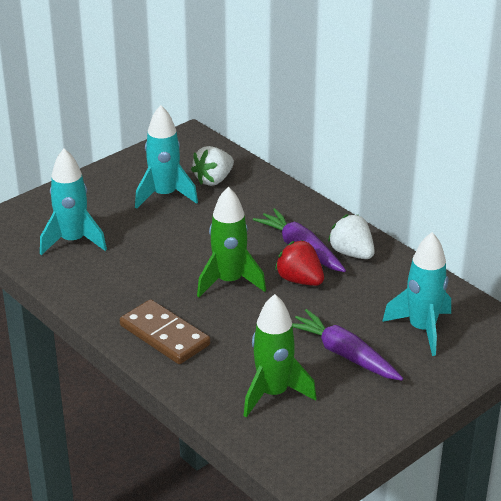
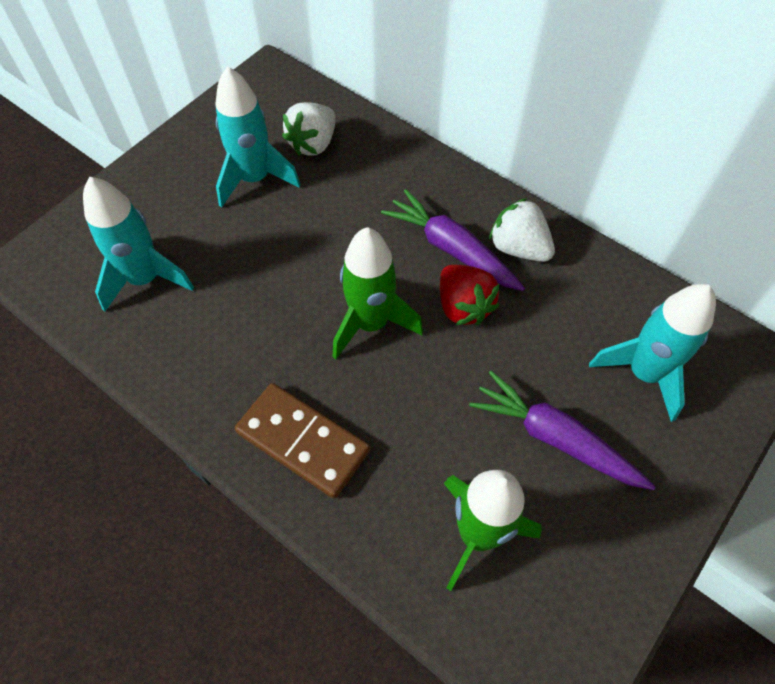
camera: 10 degrees left, 25 degrees up
(300, 280) = (463, 306): red strawberry -> red strawberry turned 150 degrees counterclockwise

